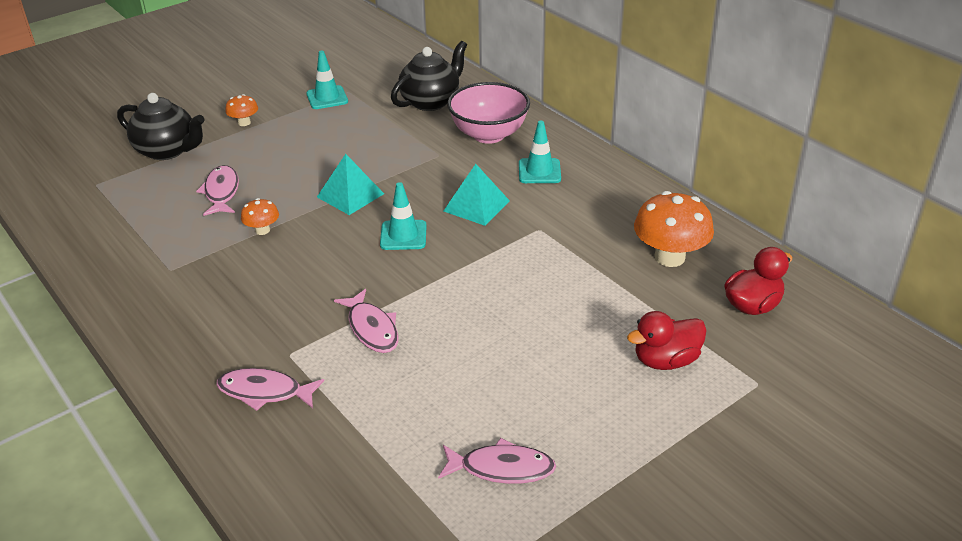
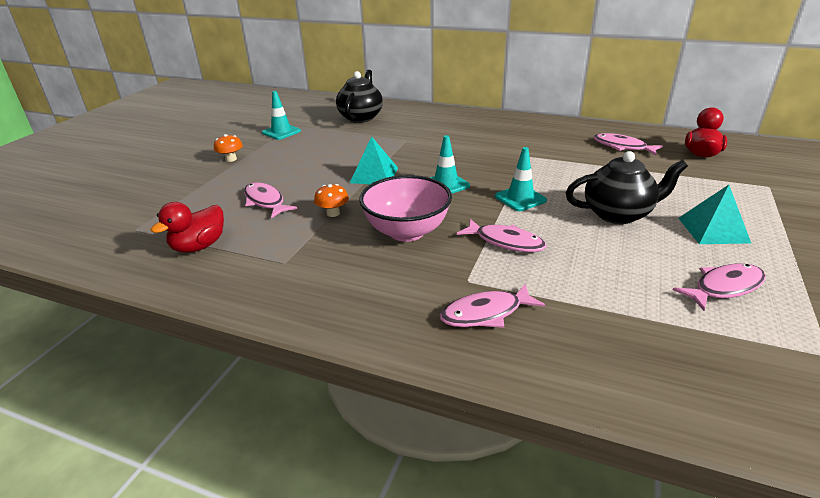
camera: 30 degrees left, 5 degrees down
(167, 151) = (182, 191): black teapot -> black teapot (618, 214)
(476, 205) = (470, 156): turquoise pyramid -> turquoise pyramid (713, 230)
(489, 135) = (424, 123): pink bowl -> pink bowl (407, 232)
(539, 171) = (483, 131): turquoise traffic cone -> turquoise traffic cone (520, 198)
(666, 360) = (706, 193): red duck -> red duck (199, 246)
(669, 257) = (622, 147): orange mushroom -> pink fish

